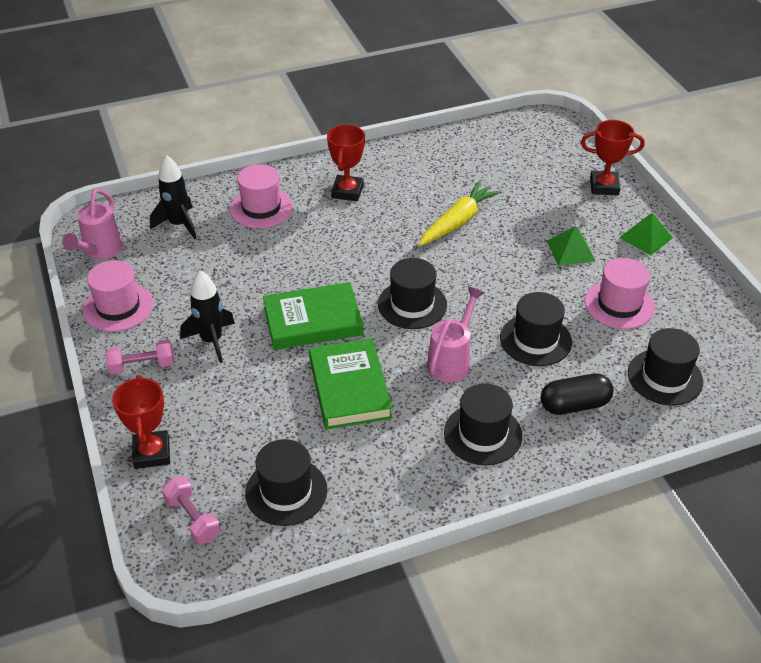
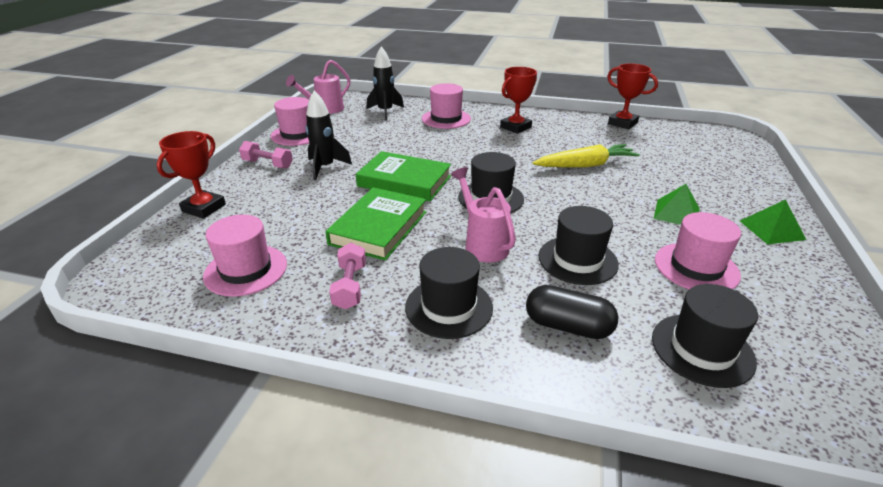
camera: 35 degrees right, 10 degrees down
(193, 518) = (167, 255): pink dumbbell -> pink dumbbell (350, 286)
(286, 491) = (246, 270): black hat -> pink hat
(452, 361) = (482, 244): pink watering can -> pink watering can turned 90 degrees counterclockwise
(604, 186) = (751, 184): red trophy -> red trophy (622, 123)

